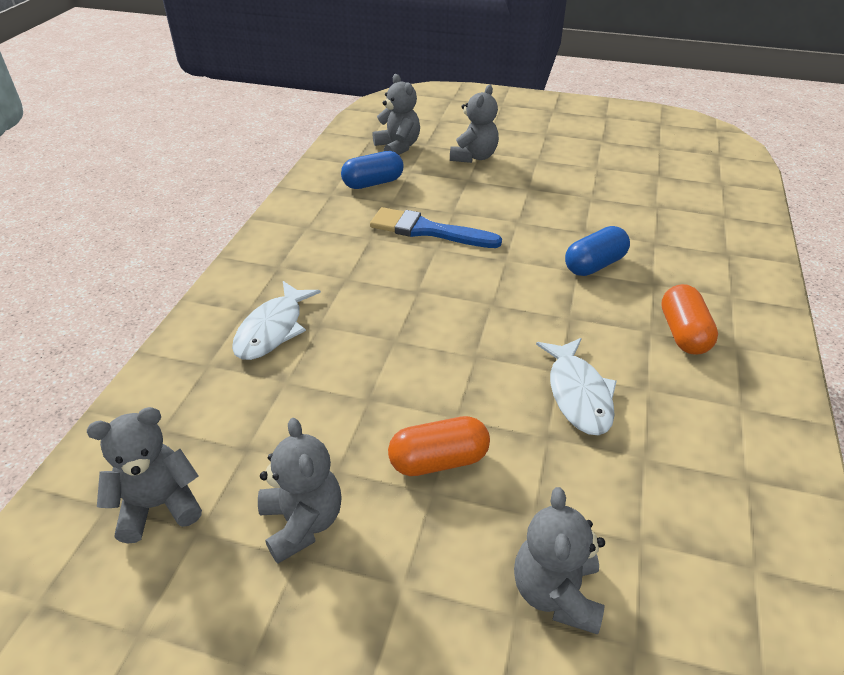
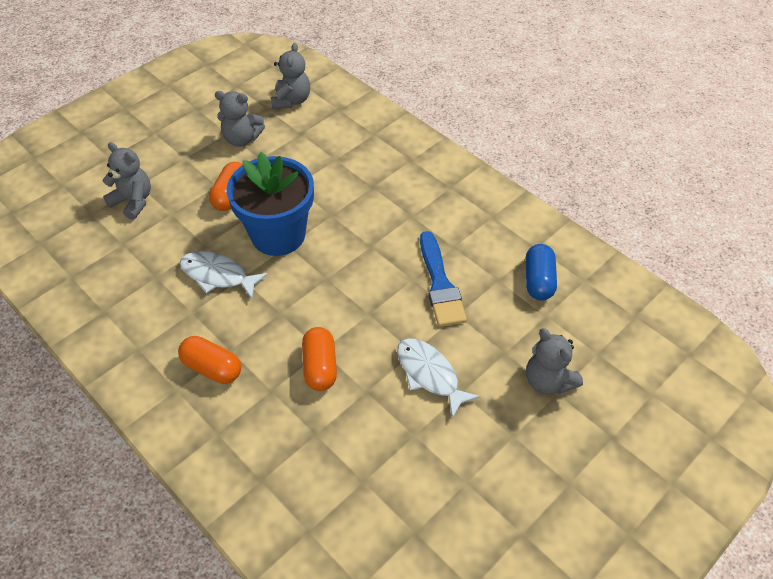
camera: 120 degrees right, 10 degrees up
(273, 329) = (384, 166): white fish -> white fish (429, 374)
(398, 147) = (601, 328): grey teddy bear -> none
(427, 230) = (440, 284): blue brush -> blue brush turned 120 degrees clockwise
(467, 372) = (278, 235): none -> blue flower pot
(594, 265) = (320, 367): blue capsule -> orange capsule

